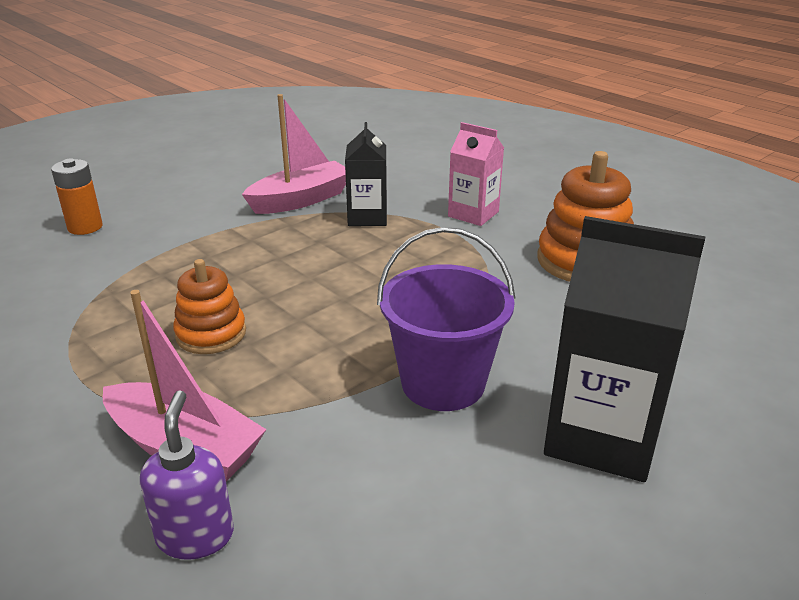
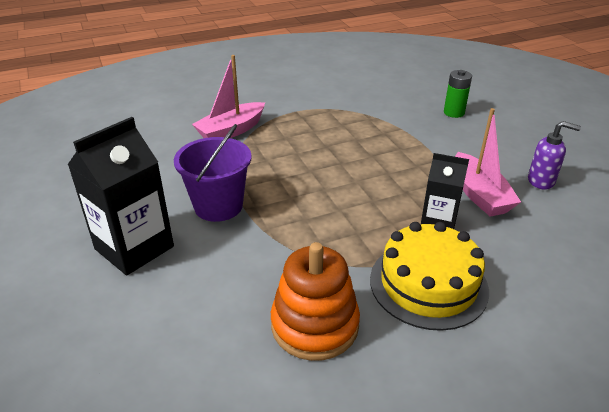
camera: 110 degrees right, 5 degrees up
(85, 227) = (454, 112): orange battery -> green battery
(195, 535) = (182, 130): purple soap dispenser -> purple soap dispenser (541, 181)
(211, 334) = (312, 143): orange stacking toy -> none
(473, 214) = (428, 284): pink carton -> yellow cake

